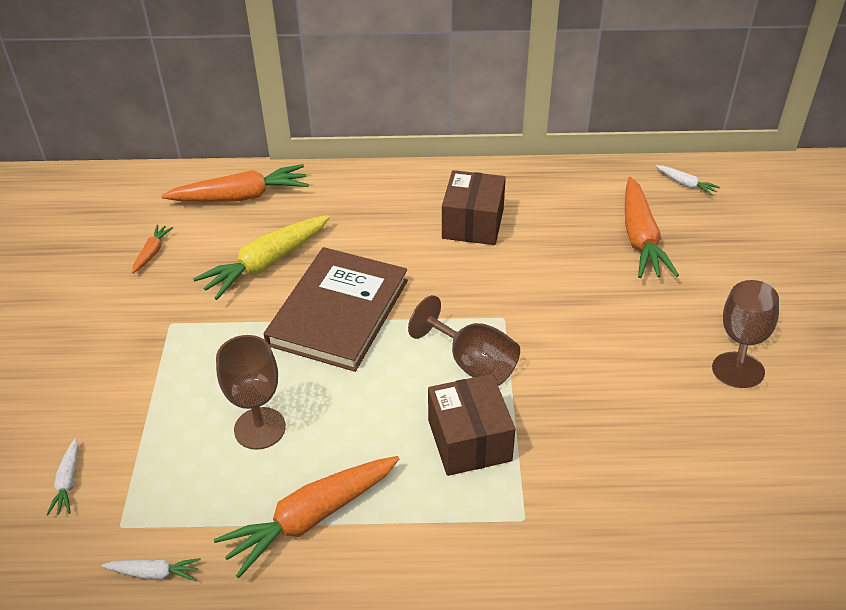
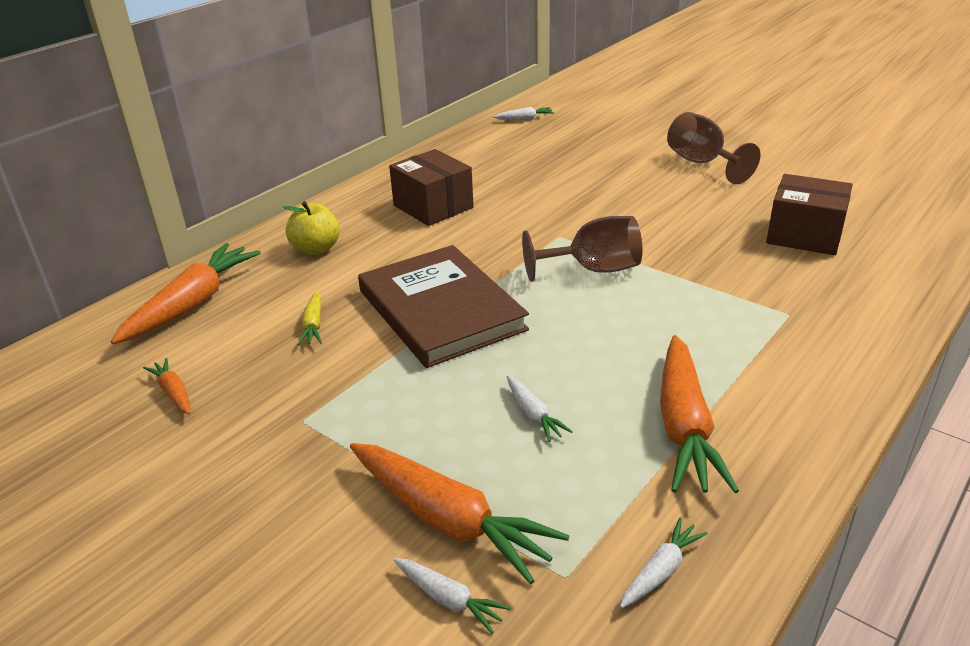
camera: 50 degrees left, 10 degrees down
(260, 428) = (533, 415): brown goblet -> white carrot
(266, 264) = (313, 325): yellow carrot -> yellow carrot, size x0.47
(354, 205) = (316, 249): none -> yellow apple
(469, 440) = (678, 305): brown box -> brown box (804, 235)
(640, 238) = (554, 154): orange carrot -> orange carrot (449, 520)

